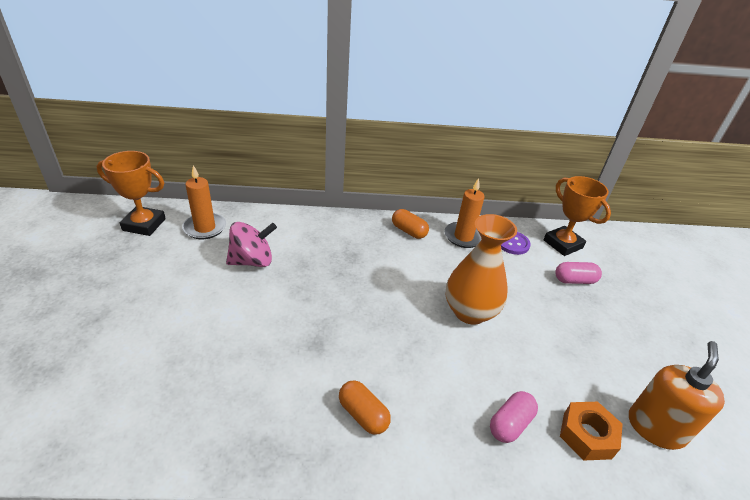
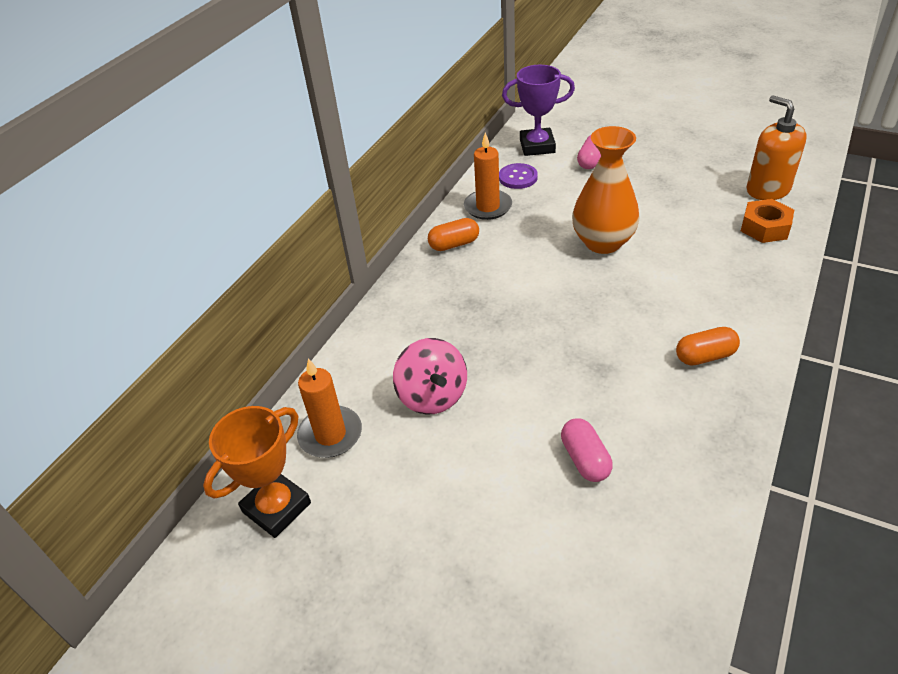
camera: 55 degrees left, 5 degrees up
(252, 261) = (432, 396): pink spinning top -> pink spinning top turned 150 degrees clockwise
(510, 424) = (742, 265): pink capsule -> pink capsule (585, 459)
(562, 244) = (537, 146): orange trophy -> purple trophy

